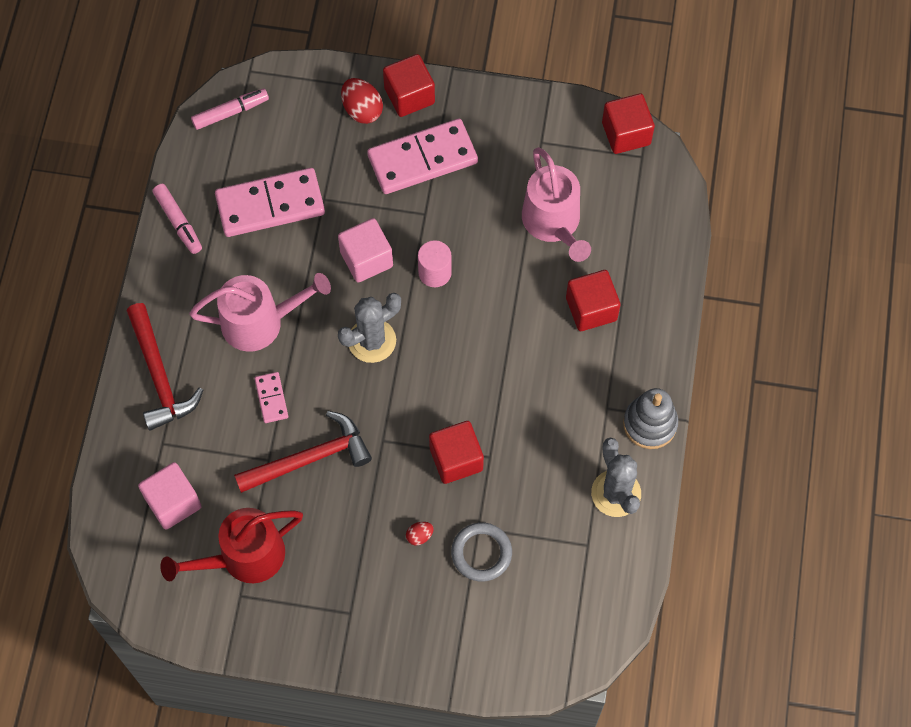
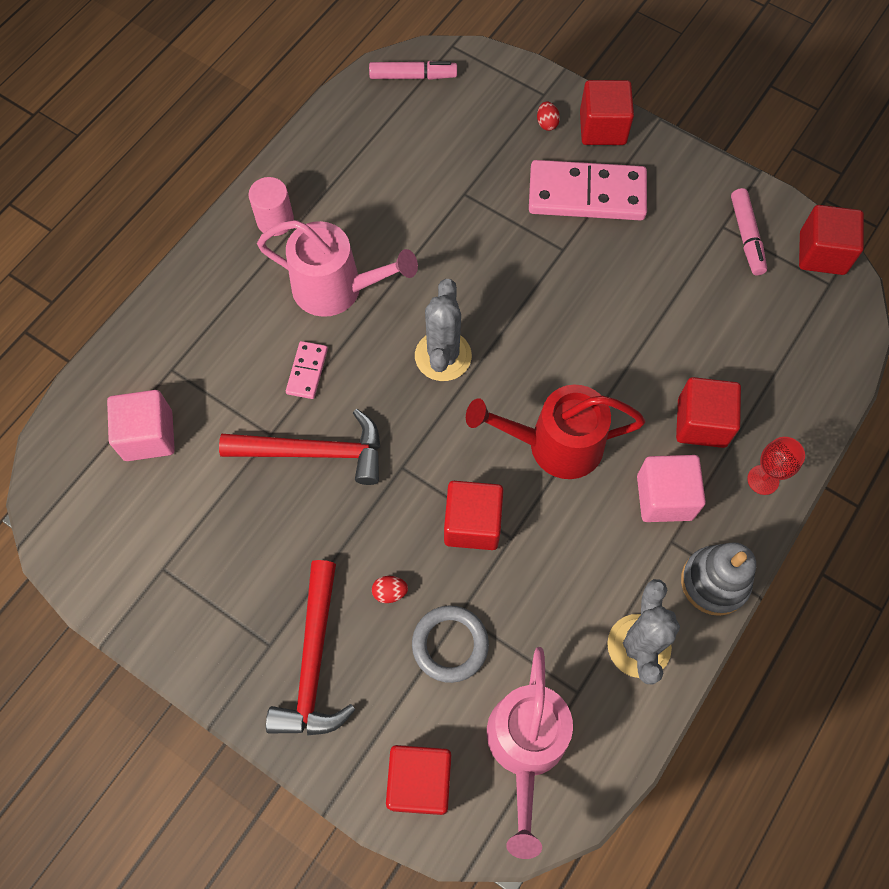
camera: 25 degrees right, 0 degrees up
(159, 376) = (206, 300): red hammer -> red hammer (314, 662)
(178, 222) = (306, 158): pink marker -> pink marker (746, 236)
(244, 557) = (189, 528): red watering can -> red watering can (555, 445)
(270, 205) = (406, 178): pink domino -> none
(362, 110) = (547, 123): red egg -> red egg, size x0.53
(366, 259) = (479, 270): pink cube -> pink cube (664, 497)
(372, 340) = (443, 356): grey cactus -> grey cactus turned 75 degrees counterclockwise
(435, 272) = (545, 313): pink cylinder -> pink cylinder (275, 221)
(505, 655) = (420, 782): none -> red cube
(553, 223) = (699, 314): pink watering can -> pink watering can (526, 746)
(653, 333) = (763, 480): none -> red goblet

